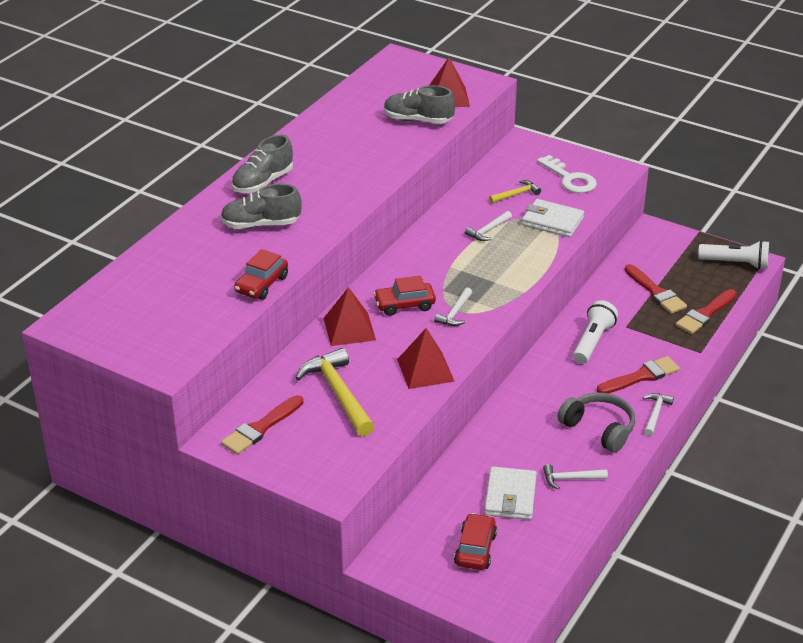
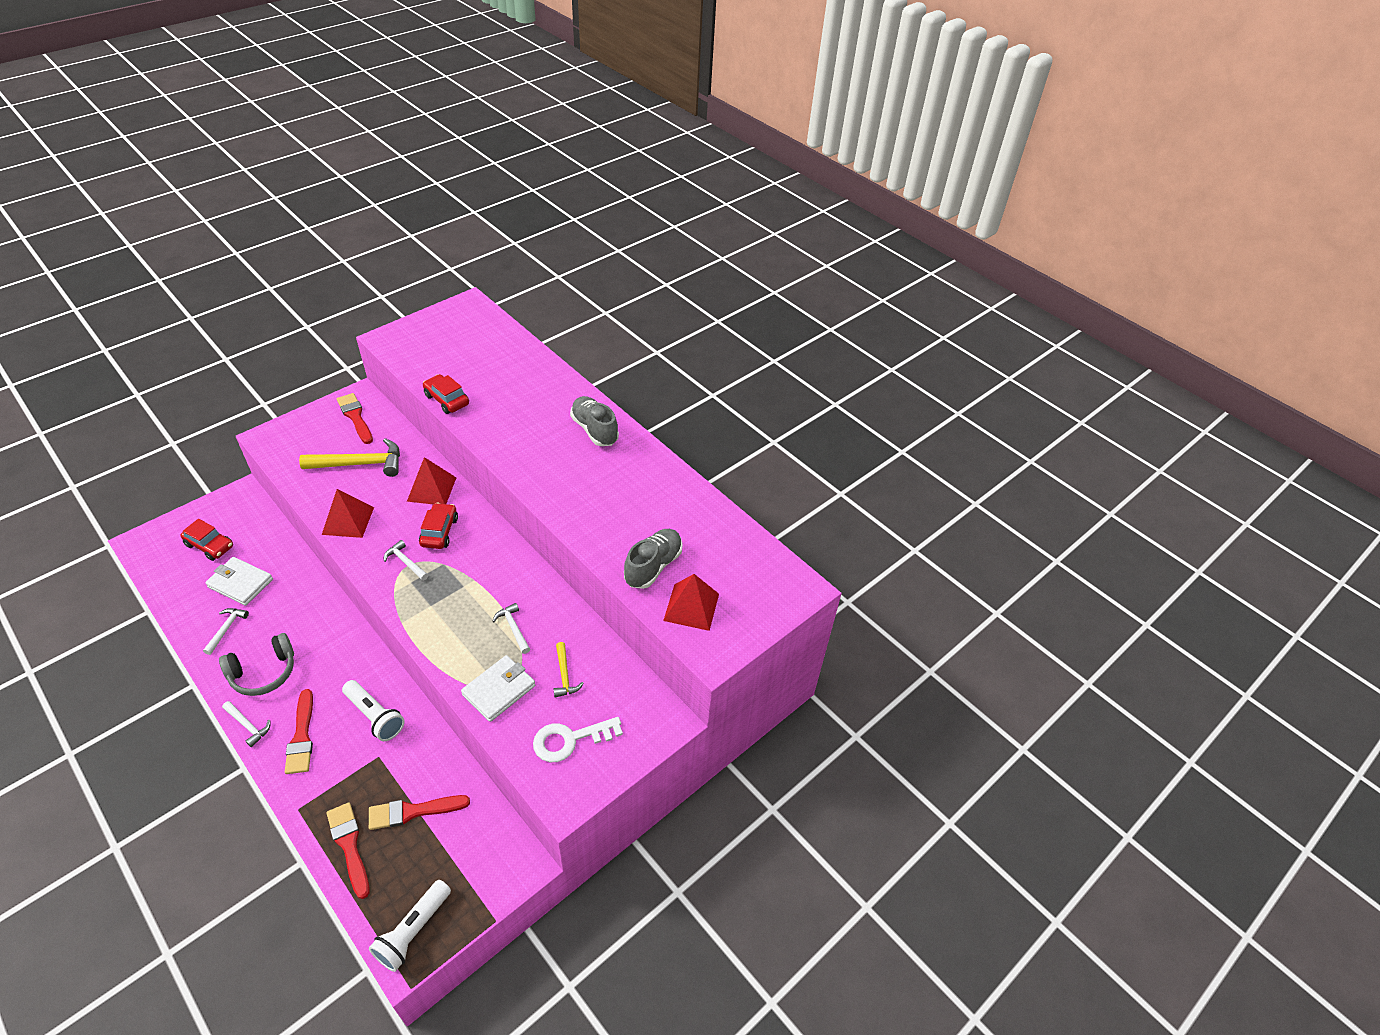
camera: 105 degrees right, 10 degrees up
(261, 224) = (530, 416): grey shoe -> none

